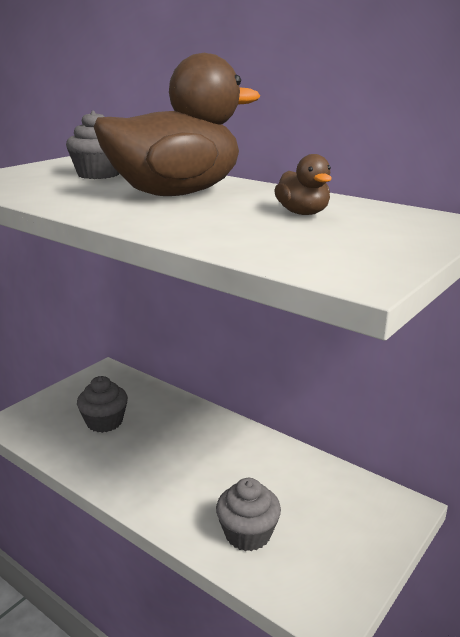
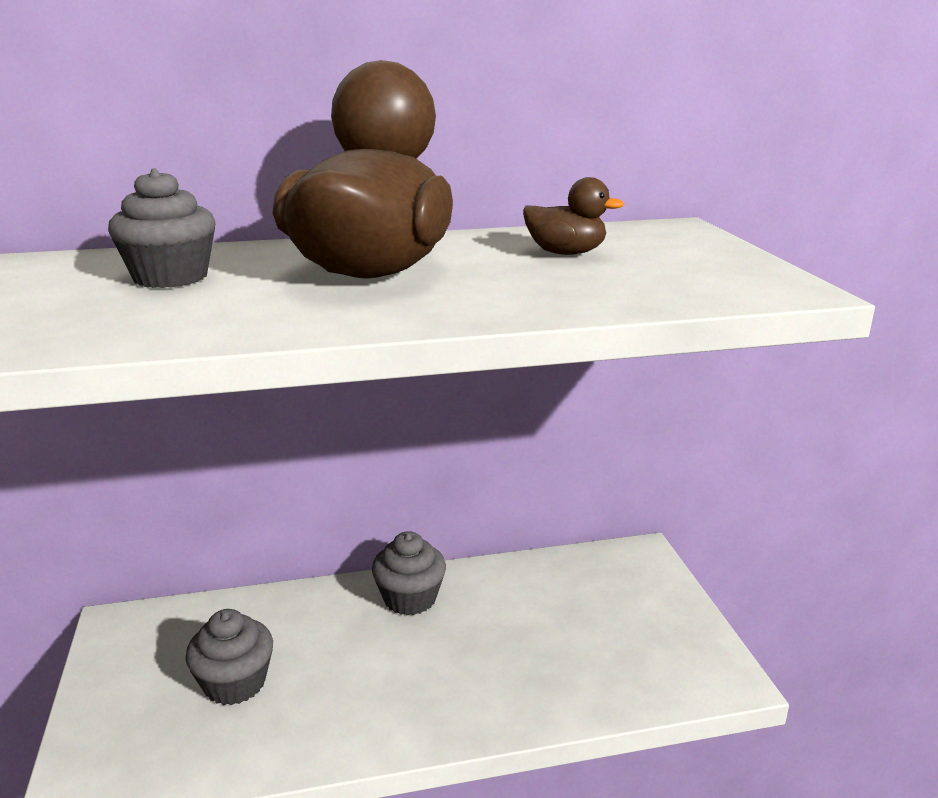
camera: 50 degrees left, 0 degrees up
(247, 534) = (577, 670): grey cupcake -> grey cupcake (410, 598)

